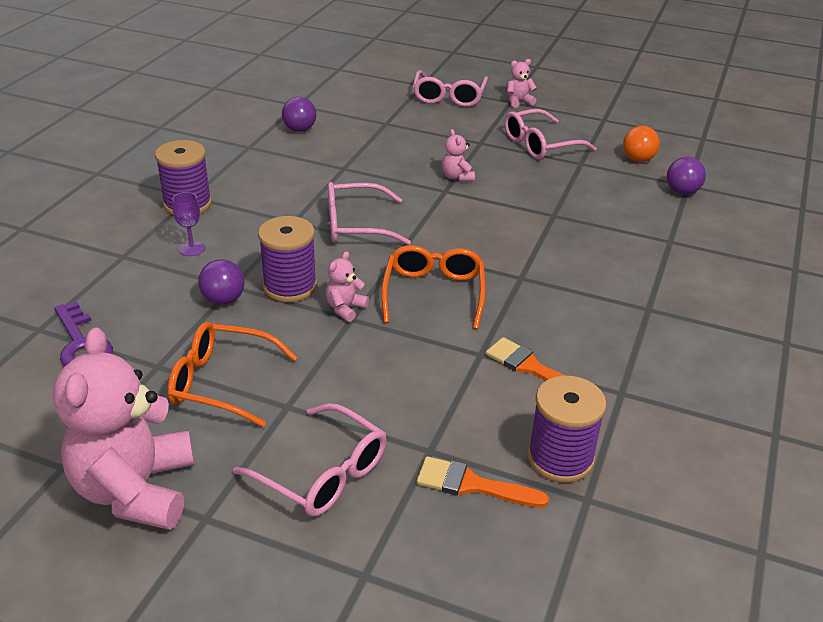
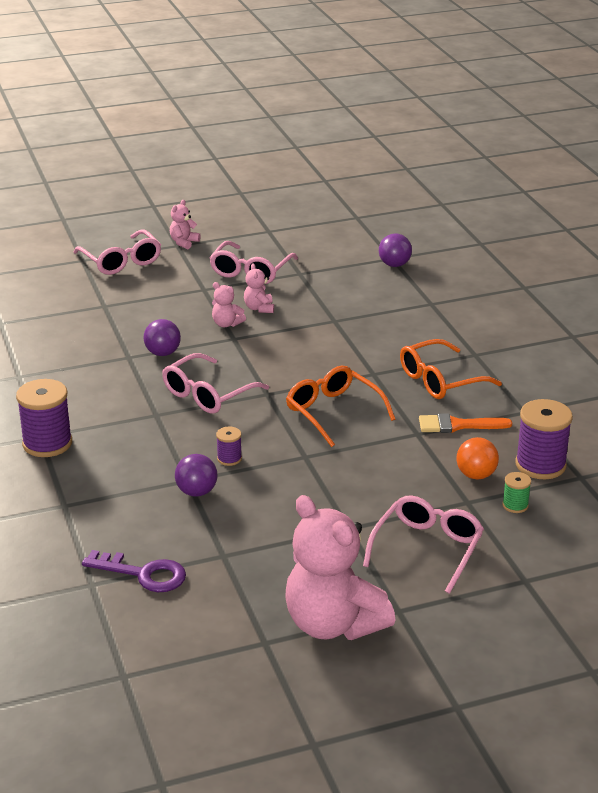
camera: 40 degrees left, 5 degrees down
(192, 248) = (110, 472): purple goblet -> none
(222, 382) = (284, 539): orange glasses -> orange glasses (440, 380)
(290, 286) = (229, 458): purple spool -> purple spool, size x0.50
(299, 129) = (39, 343): purple ball -> purple ball (163, 353)
(323, 473) = (427, 549): pink glasses -> pink glasses turned 60 degrees counterclockwise
(345, 308) = (290, 452): pink teddy bear -> pink teddy bear (259, 308)
(472, 485) = (515, 505): orange brush -> green spool
(638, 159) = (334, 253): orange ball -> orange ball (476, 475)

